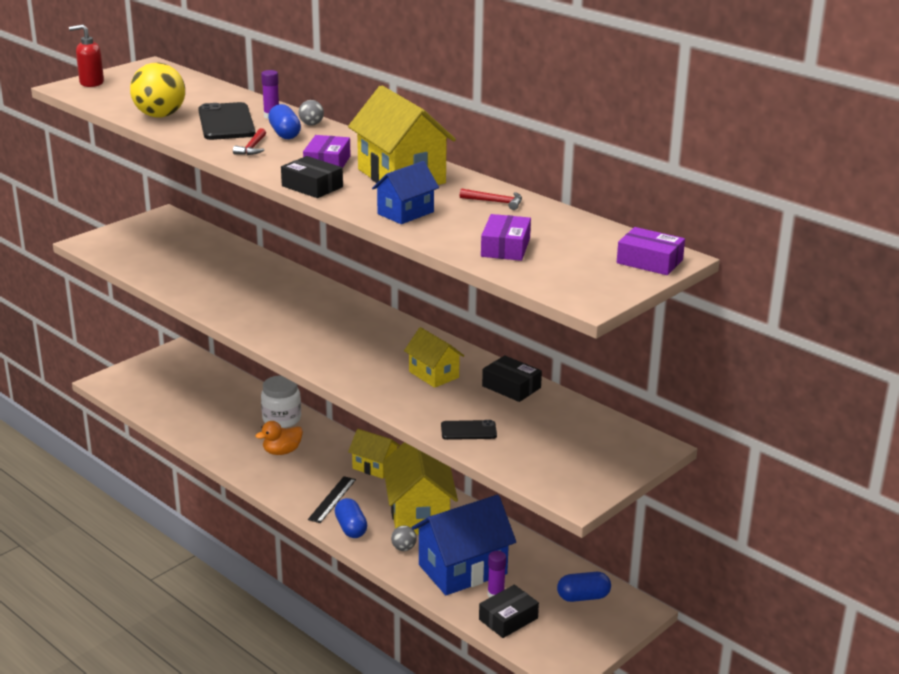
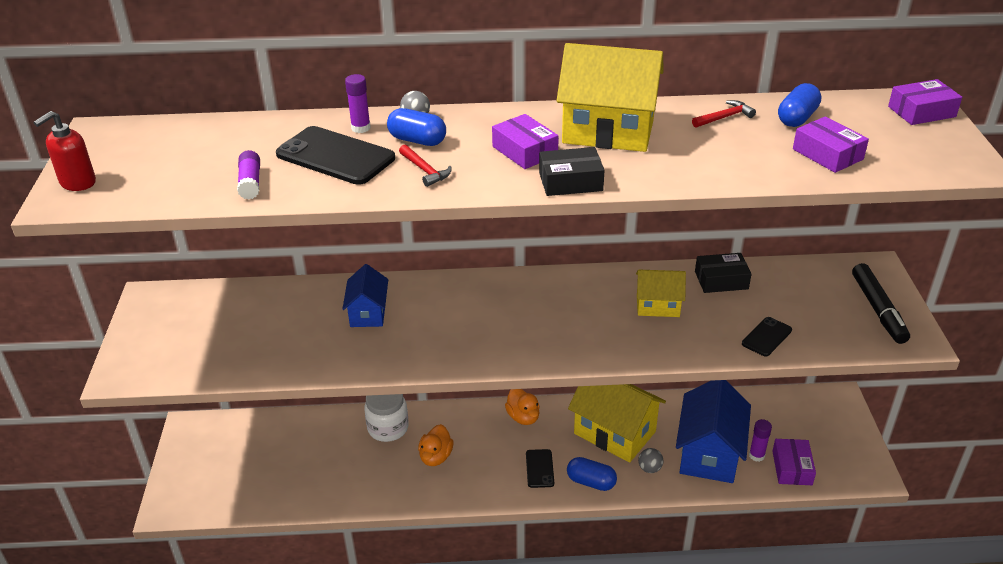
camera: 45 degrees left, 10 degrees up
(160, 115) = (250, 183): yellow ball -> purple glue stick
(332, 499) = (539, 468): black ruler -> black phone
(374, 467) = (523, 417): yellow house -> orange duck
(405, 213) = (696, 164): blue house -> blue house (368, 313)
(508, 619) = (792, 468): black box -> purple box
(583, 597) = (801, 414): blue capsule -> blue capsule (797, 118)
(590, 466) = (878, 309): none -> black marker

